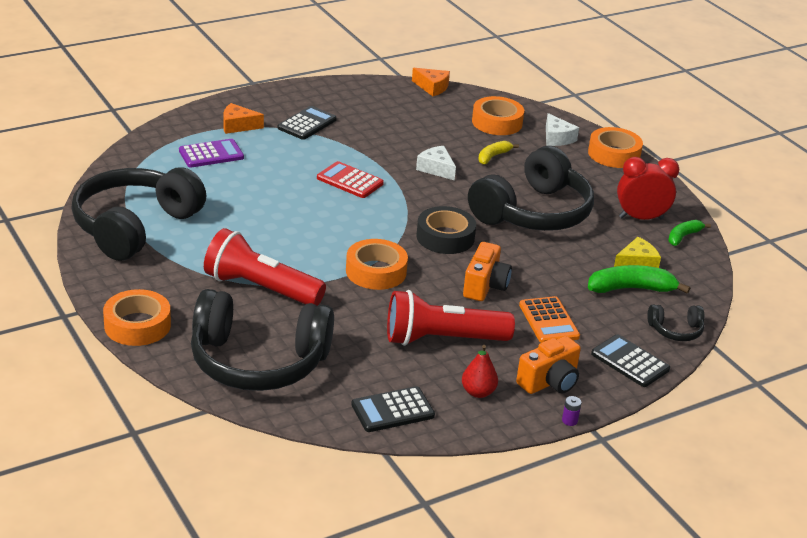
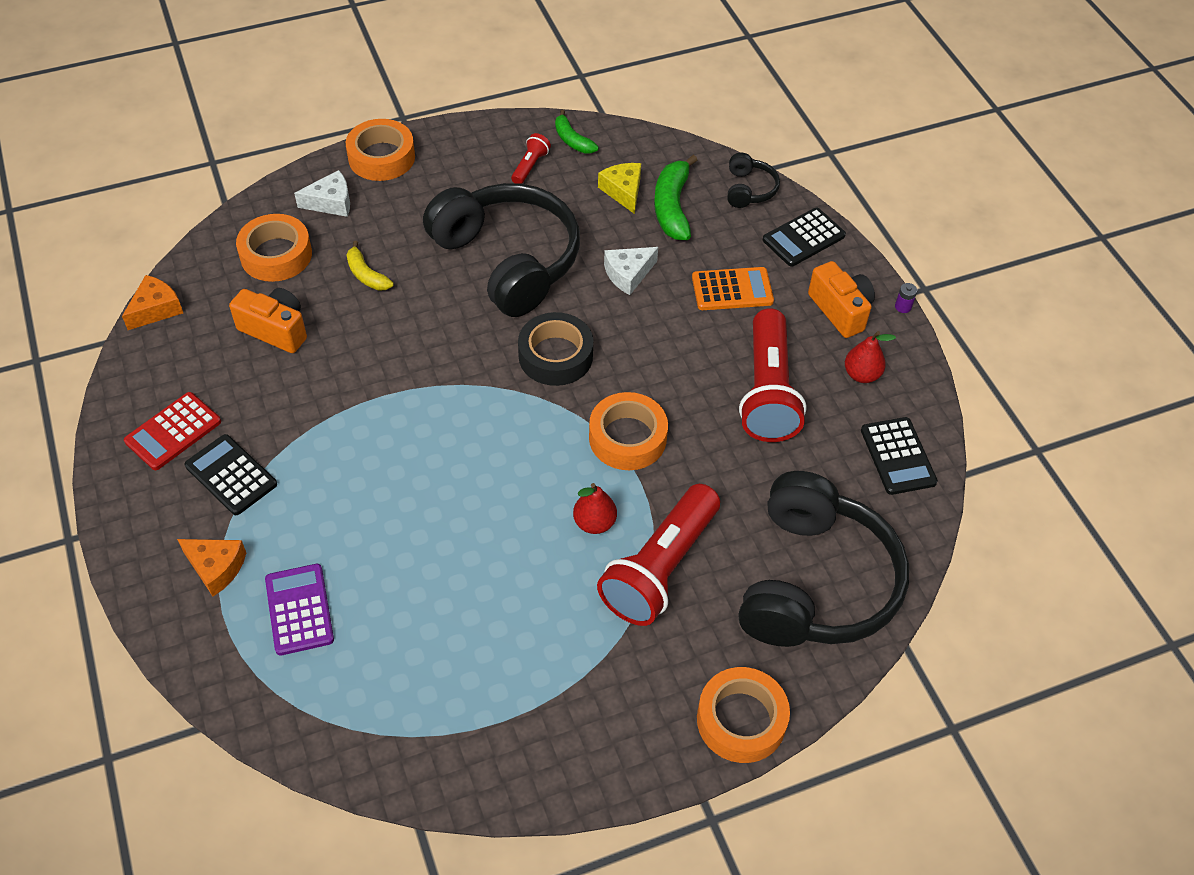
camera: 80 degrees left, 20 degrees up
(135, 226) = (495, 722): black headphones -> none
(238, 126) = (216, 568): orange cheese -> orange cheese turned 75 degrees counterclockwise
(295, 259) = (594, 523): none -> red pear
(350, 181) = (404, 440): red calculator -> red calculator (173, 431)
(436, 169) = (388, 339): white cheese -> white cheese (628, 274)
(485, 286) = (662, 334): orange camera -> orange camera (275, 330)
(641, 218) = (530, 166): red clock -> red flashlight

